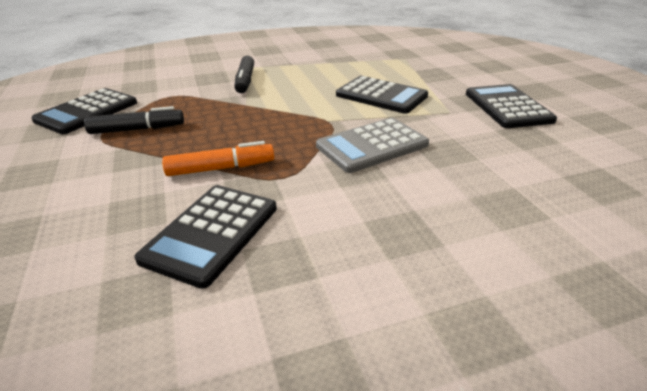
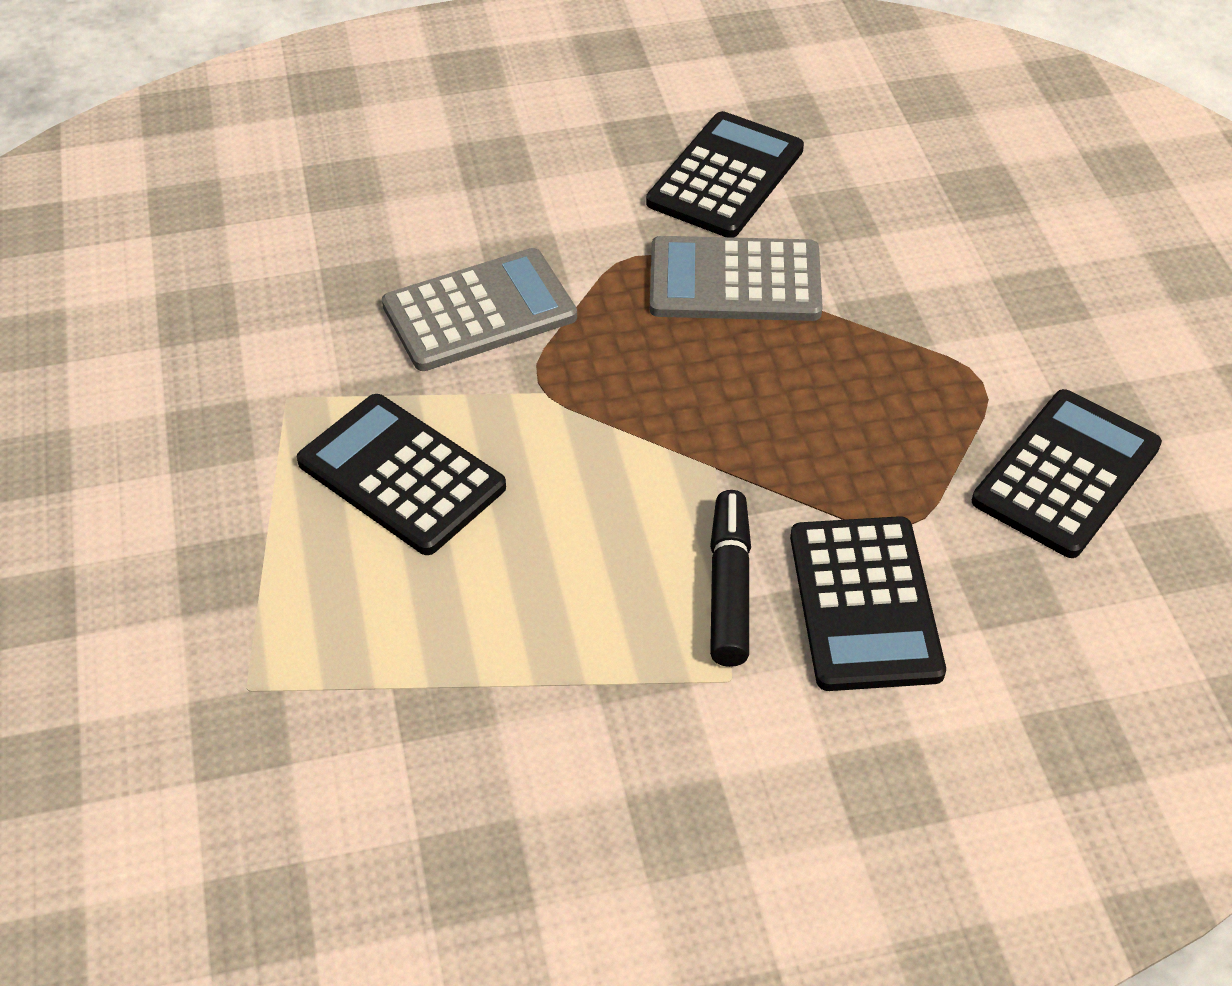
camera: 175 degrees left, 15 degrees up
(137, 129) = (920, 397): black marker -> none
(220, 168) = (735, 281): orange marker -> grey calculator
(507, 107) = (157, 402): black calculator -> black calculator (864, 604)

